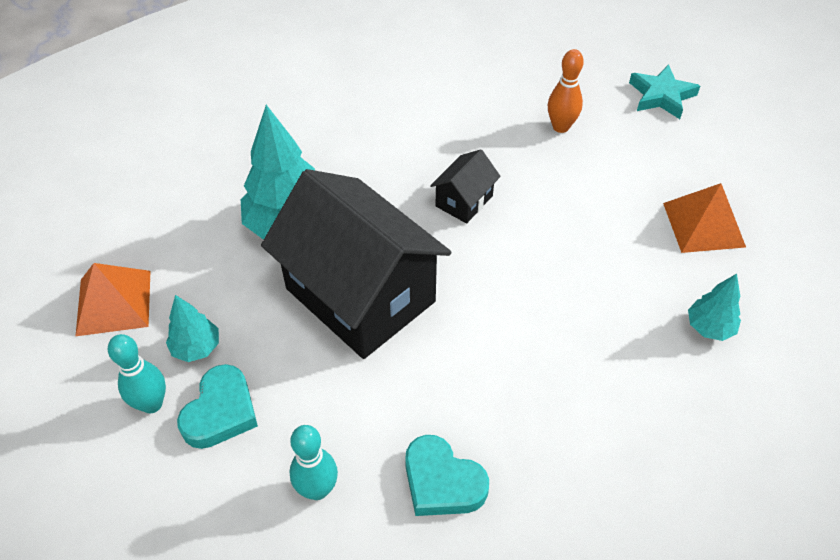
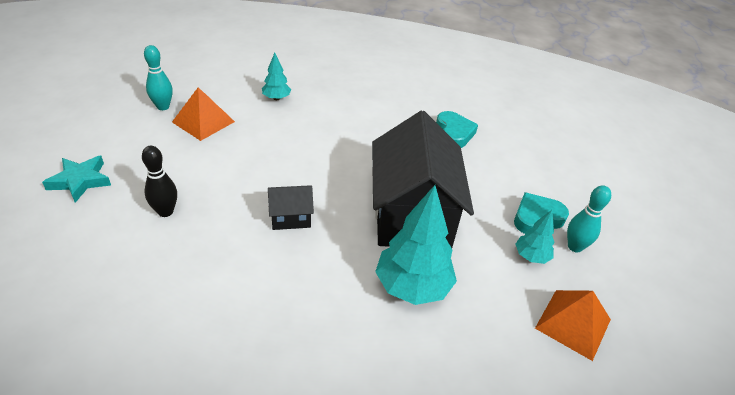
camera: 140 degrees left, 10 degrees down
(317, 489) = (510, 163): turquoise bowling pin -> turquoise bowling pin (163, 107)
(561, 127) = (165, 212): orange bowling pin -> black bowling pin

